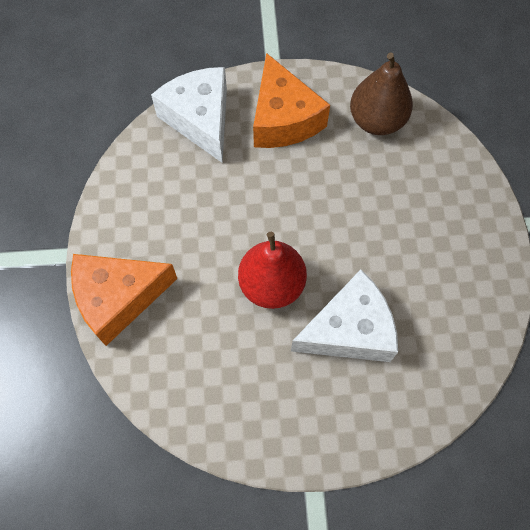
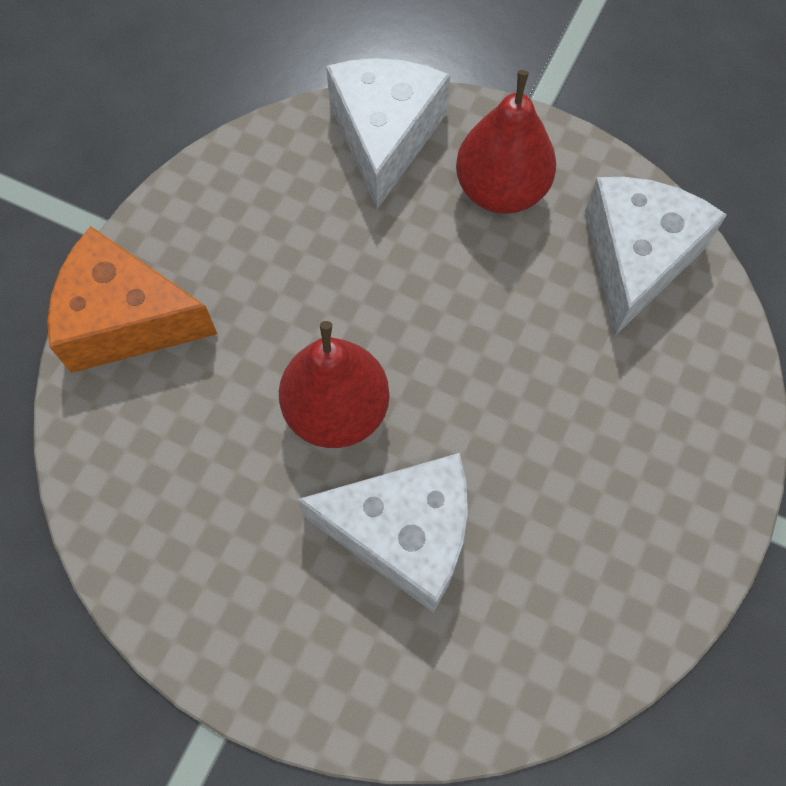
camera: 30 degrees right, 0 degrees up
(283, 119) = (501, 190): orange cheese -> red pear
(376, 121) = (636, 258): brown pear -> white cheese

